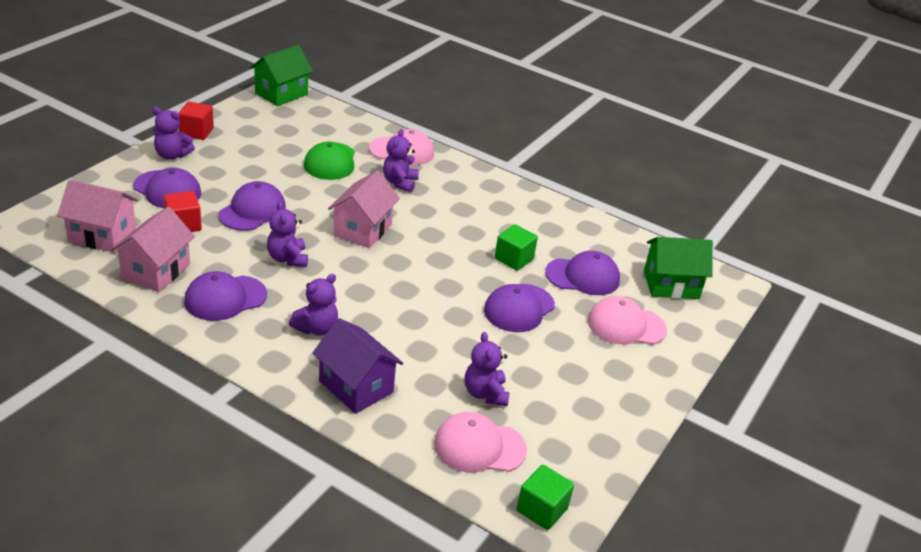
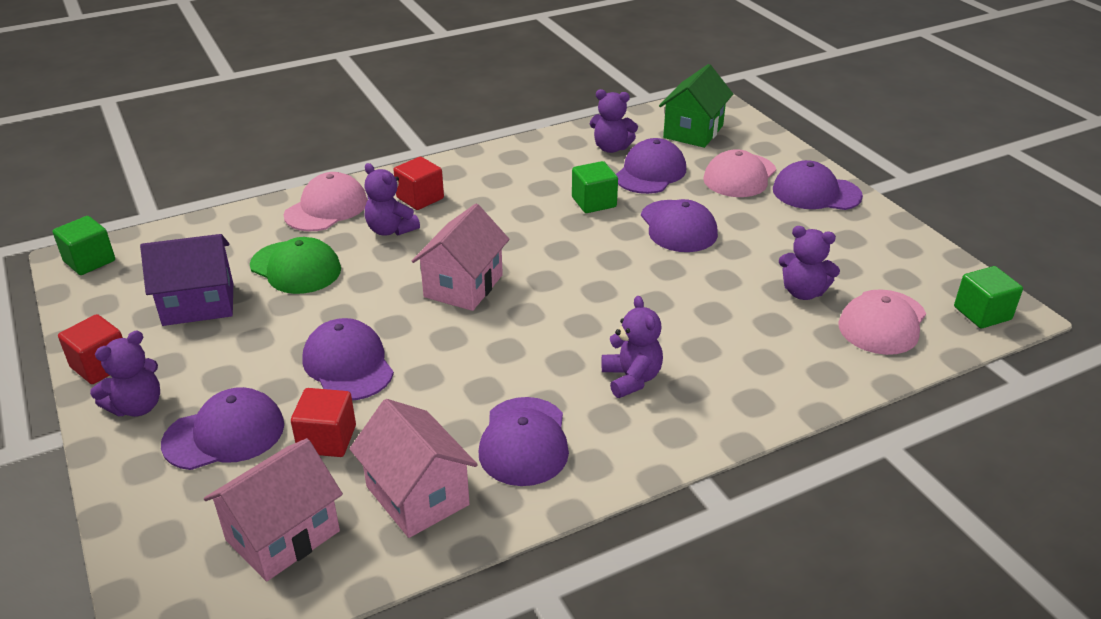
camera: 55 degrees left, 0 degrees up
(281, 94) = (89, 261): green house -> green cube
(287, 258) = (477, 363): purple teddy bear -> purple teddy bear (611, 148)
(356, 386) = (753, 378): purple house -> purple house (198, 304)
(362, 230) = (463, 286): pink house -> pink house turned 60 degrees clockwise
(447, 182) = (420, 198): none -> red cube
(642, 375) = (816, 193): none -> purple cap

